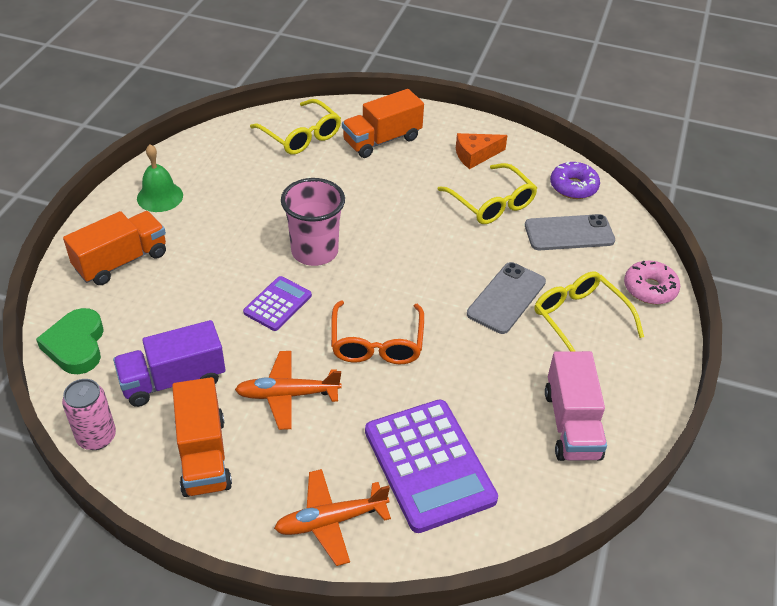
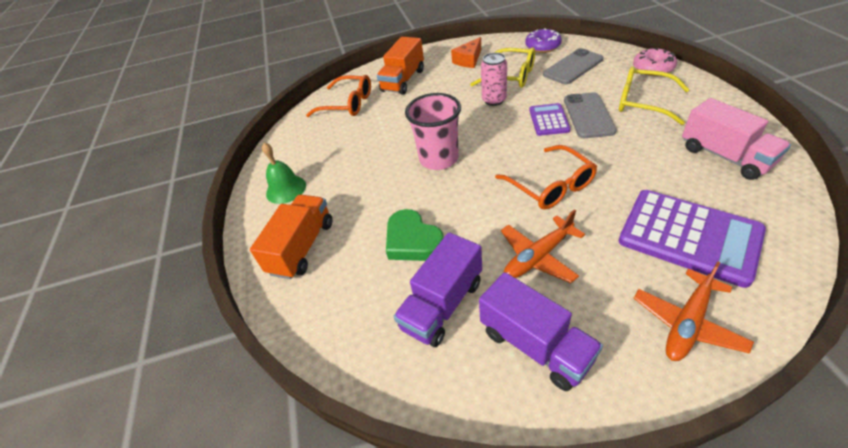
camera: 25 degrees left, 0 degrees up
(76, 345) = (331, 333): green heart -> green heart (413, 241)
(96, 437) = (432, 397): pink can -> pink can (494, 100)
(203, 455) = (535, 345): orange truck -> purple truck
(277, 304) = (454, 204): purple calculator -> purple calculator (549, 120)
(300, 135) = (347, 104): yellow glasses -> orange glasses

